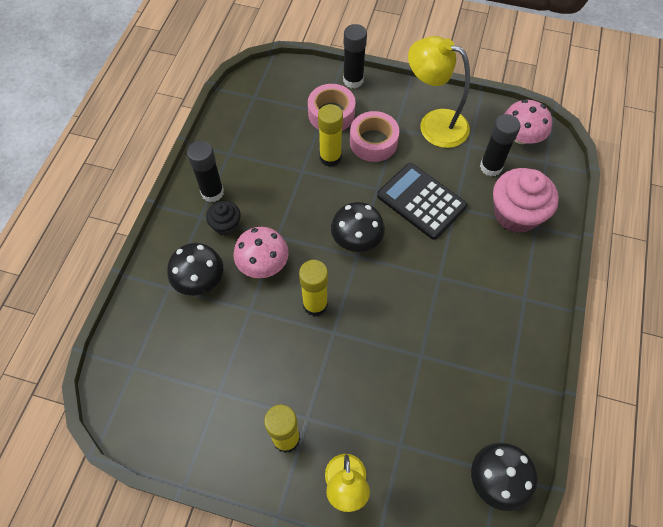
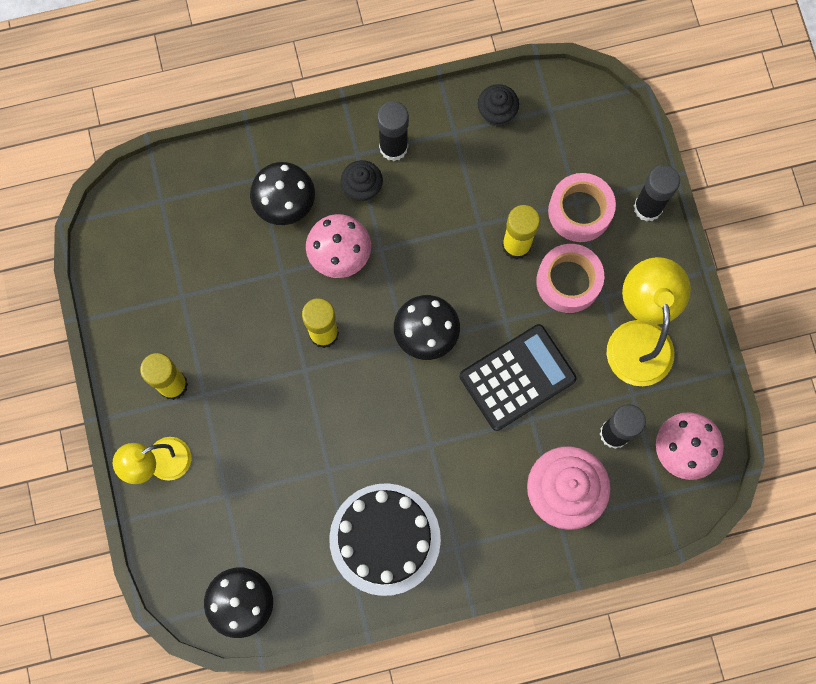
camera: 60 degrees right, 15 degrees up
(234, 124) = (496, 112): none -> black cupcake
(421, 201) = (517, 377): black calculator -> black calculator turned 45 degrees clockwise
(495, 343) = (385, 539): none -> black cake

